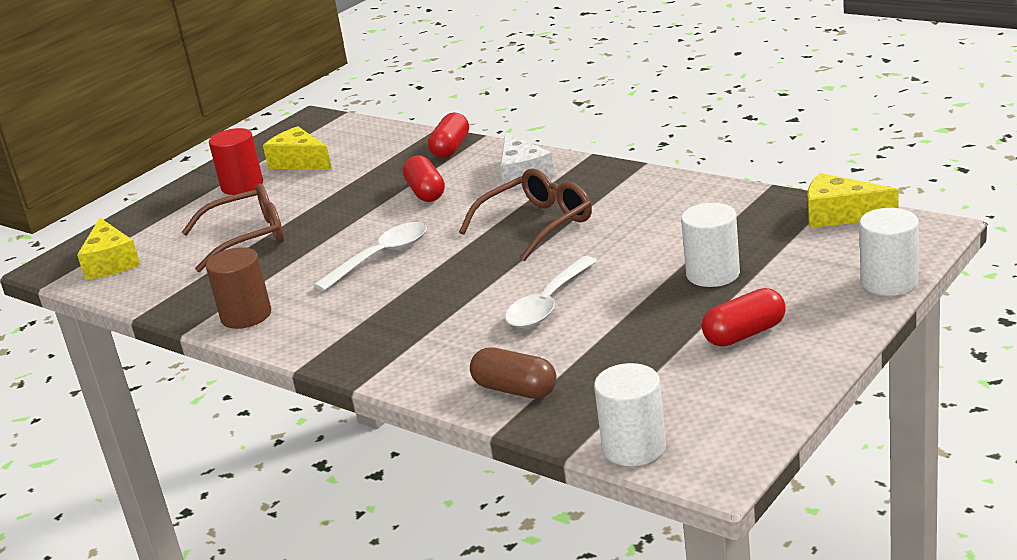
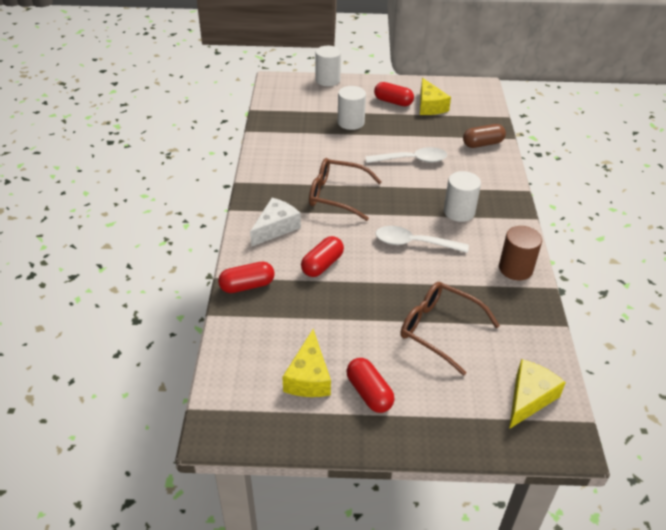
camera: 130 degrees left, 15 degrees up
(242, 185) = (369, 393): red cylinder -> red capsule
(515, 389) = (482, 144): brown capsule -> brown capsule turned 75 degrees clockwise
(634, 447) = (487, 104): white cylinder -> white cylinder (459, 212)
(840, 215) = (272, 103): yellow cheese -> yellow cheese (430, 106)

